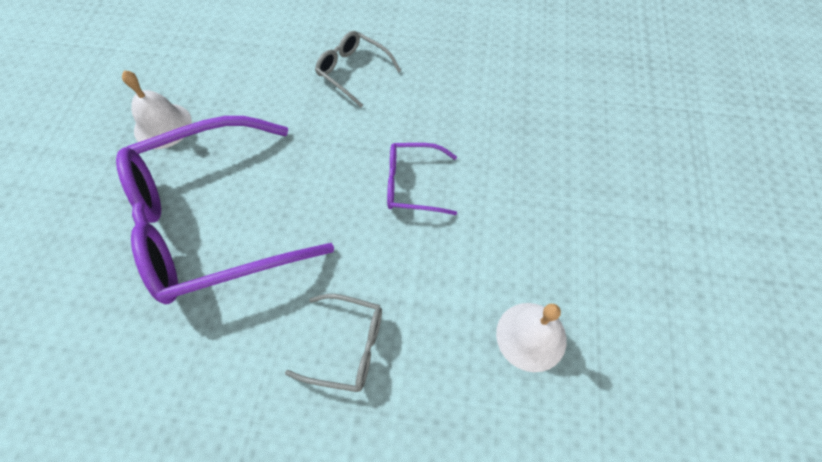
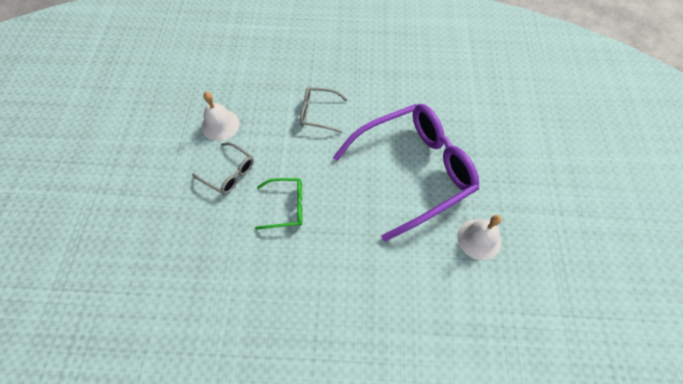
camera: 175 degrees right, 0 degrees up
(352, 71) = (342, 308): grey glasses -> grey glasses (229, 173)
(412, 184) = (286, 206): purple glasses -> green glasses

